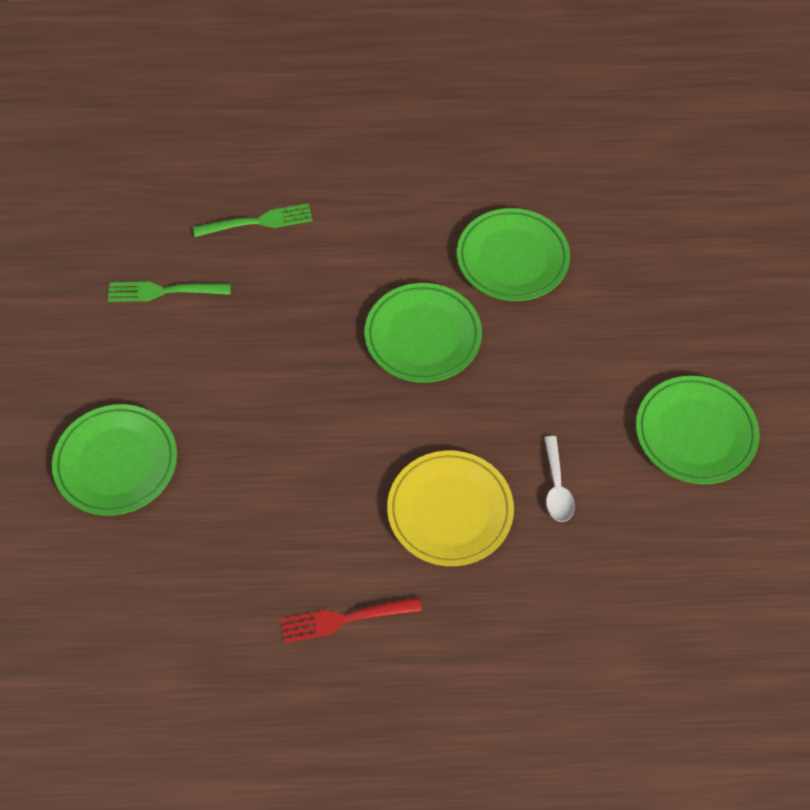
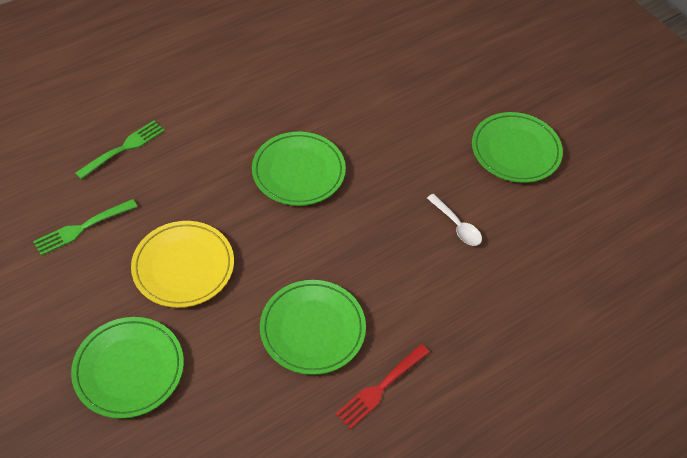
camera: 35 degrees left, 5 degrees down
(450, 511) = (399, 276): yellow plate -> yellow plate (183, 266)
(512, 258) = (323, 96): green plate -> green plate (312, 329)

